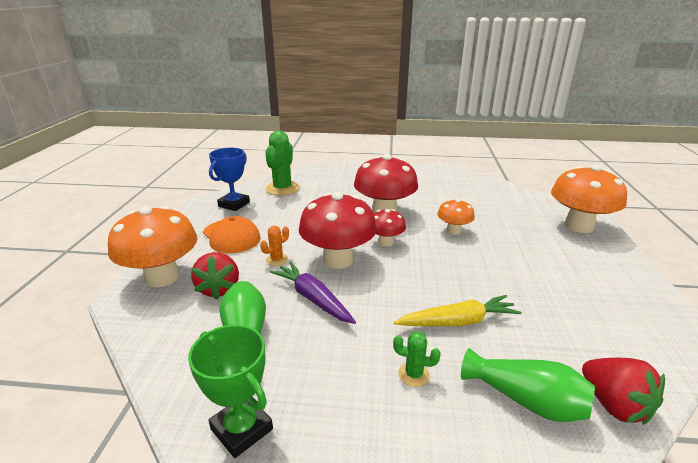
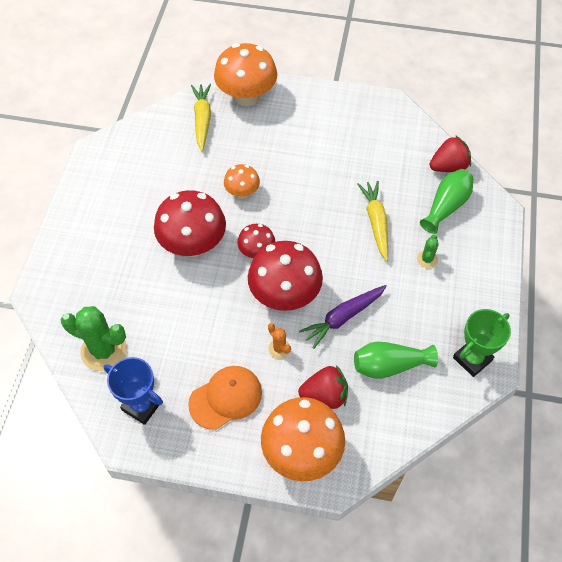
camera: 85 degrees left, 30 degrees up
(527, 207) = (202, 120): none -> yellow carrot

